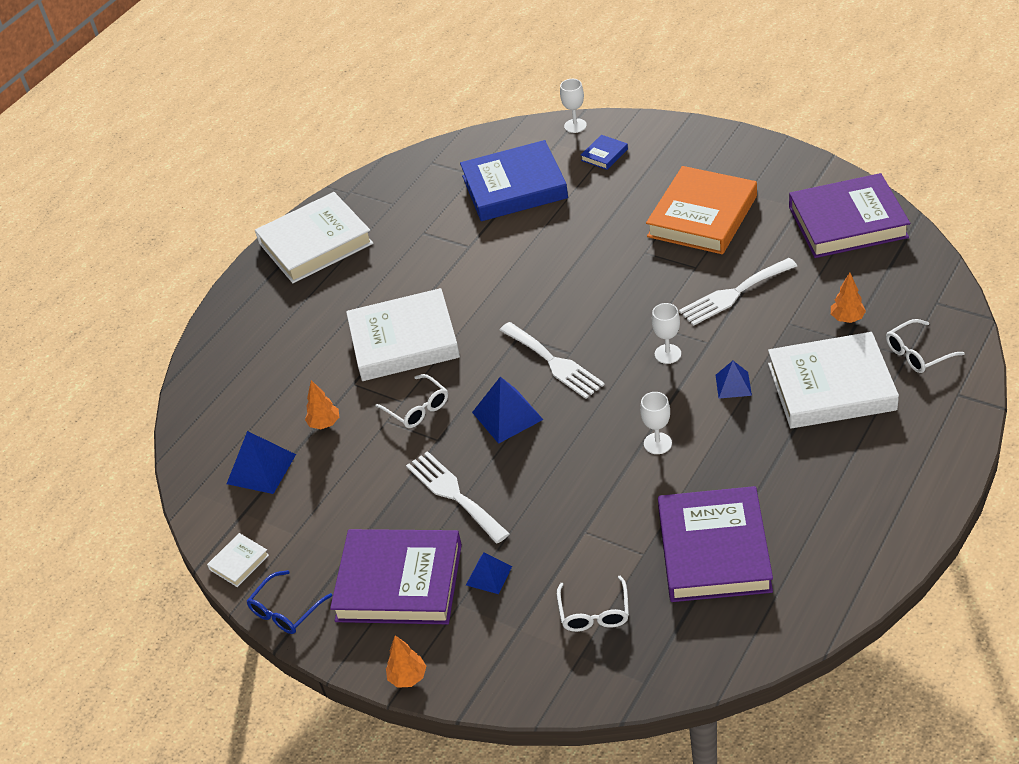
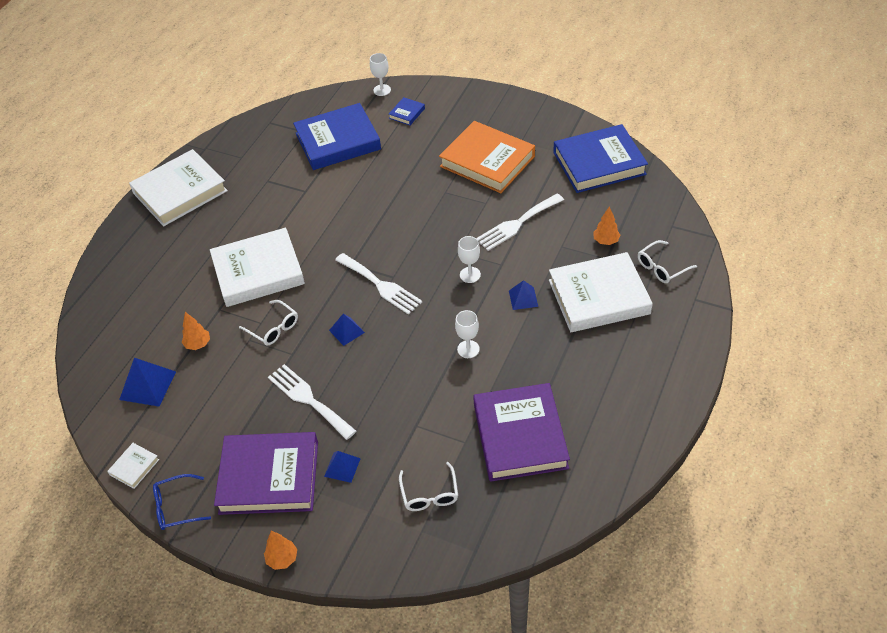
camera: 10 degrees left, 5 degrees up
(285, 611) = (176, 507): blue glasses -> blue glasses turned 45 degrees clockwise
(507, 416) = (346, 331): blue pyramid -> blue pyramid, size x0.62
(702, 216) = (487, 161): orange book -> orange book turned 75 degrees counterclockwise
(847, 222) = (599, 163): purple book -> blue book

